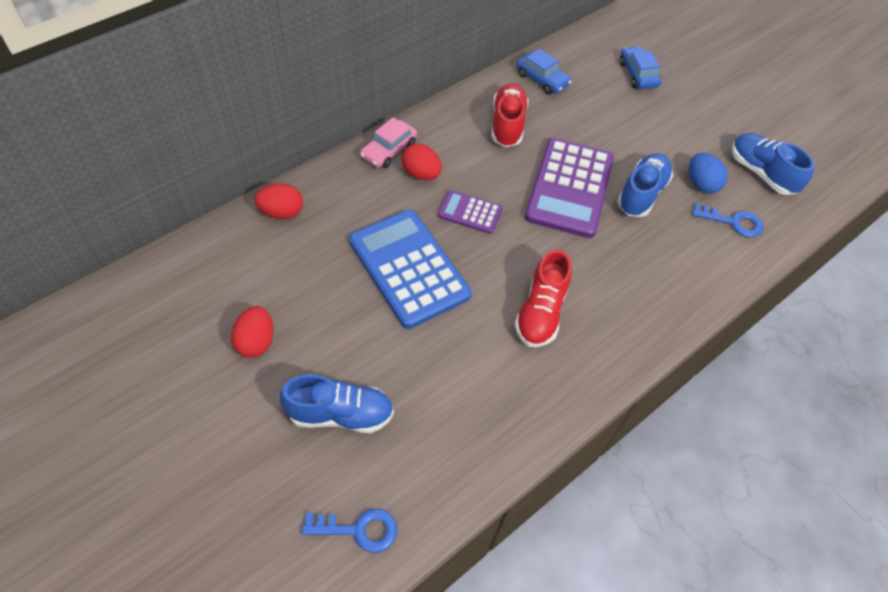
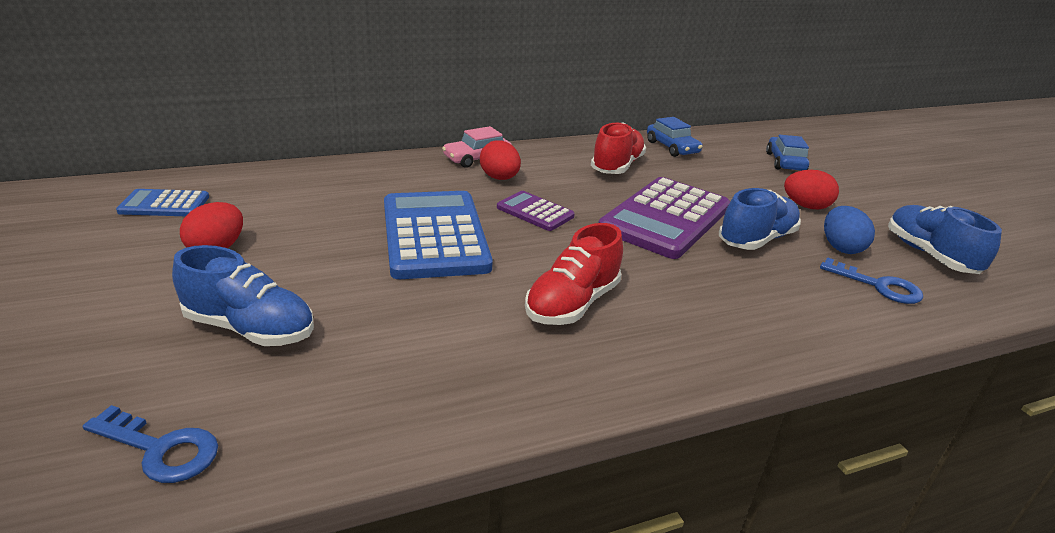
camera: 20 degrees right, 25 degrees down
(172, 302) = (164, 204): none -> blue calculator
(282, 212) = (334, 173): red egg -> red egg (806, 206)

